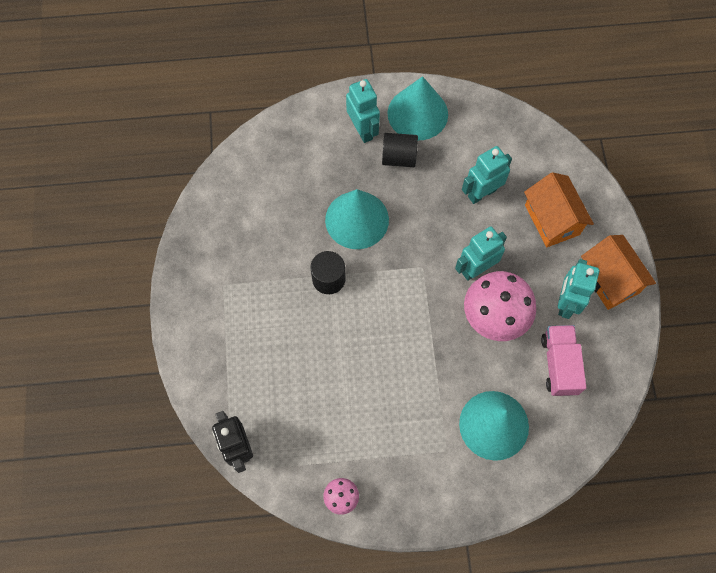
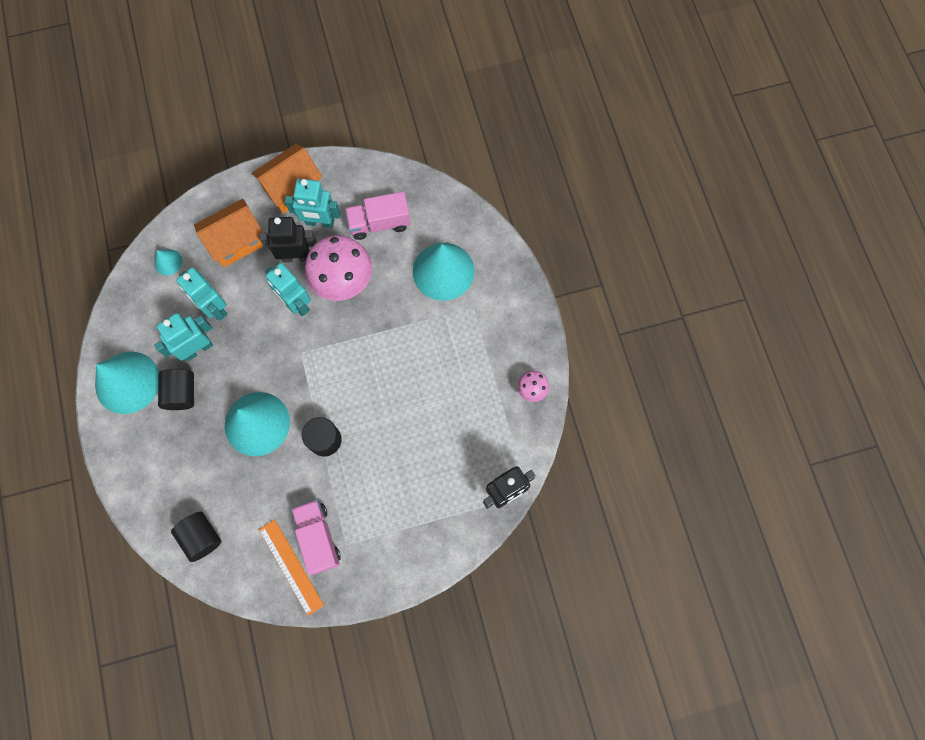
camera: 100 degrees left, 5 degrees up
(215, 235) = (291, 567): none -> orange ruler
(236, 261) = (318, 537): none -> pink truck
(260, 163) = (202, 537): none -> black cylinder
(363, 130) = (152, 435): turquoise robot -> turquoise robot (198, 349)
(528, 275) = (296, 256): none -> black robot
(536, 155) = (168, 262): none -> turquoise cone

